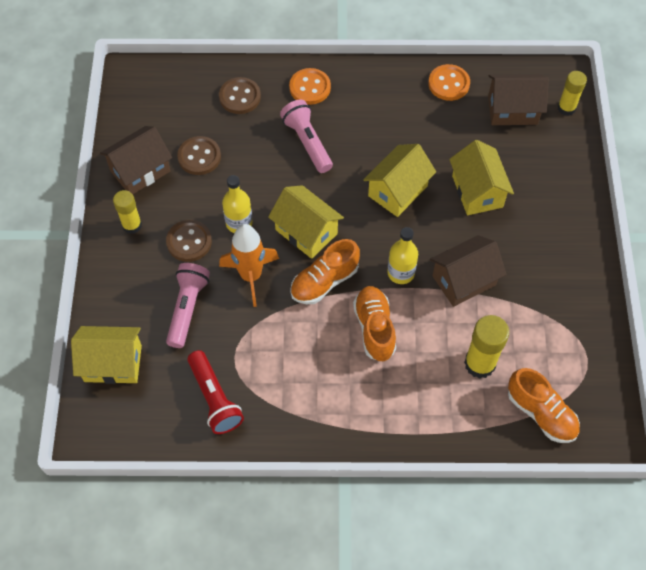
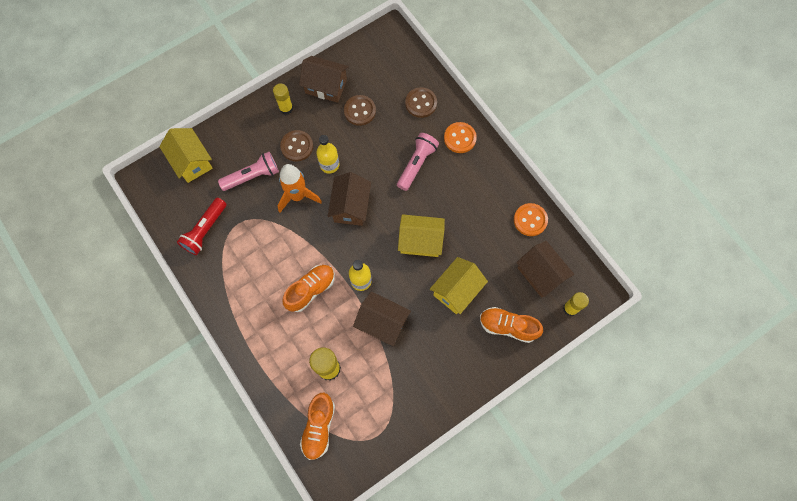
camera: 55 degrees right, 10 degrees up
(306, 231) = (351, 207): yellow house -> brown house
(324, 281) = (323, 240): orange shoe -> orange shoe (508, 326)

